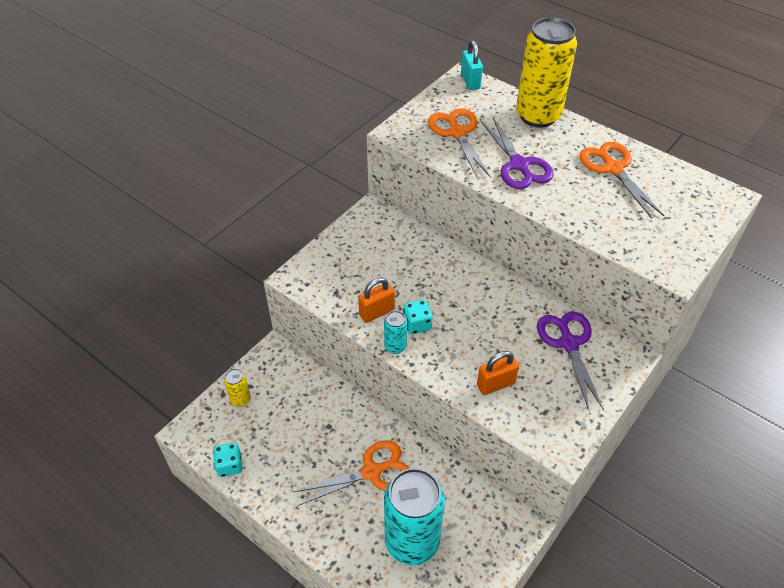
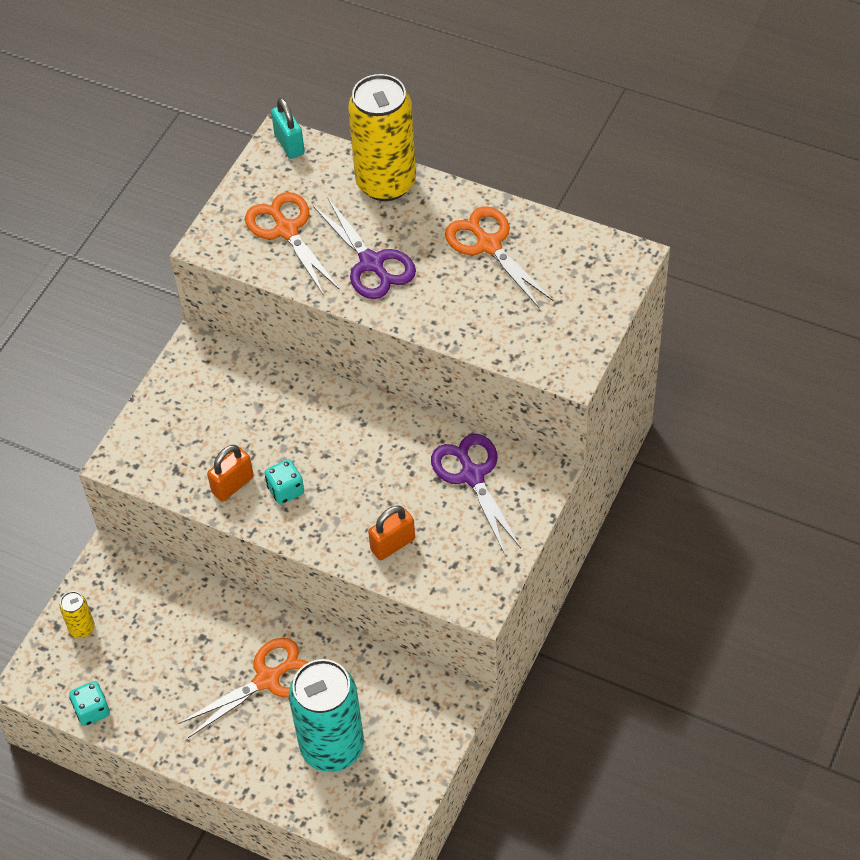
camera: 10 degrees left, 5 degrees up
(395, 346) = (265, 524): turquoise can -> none

